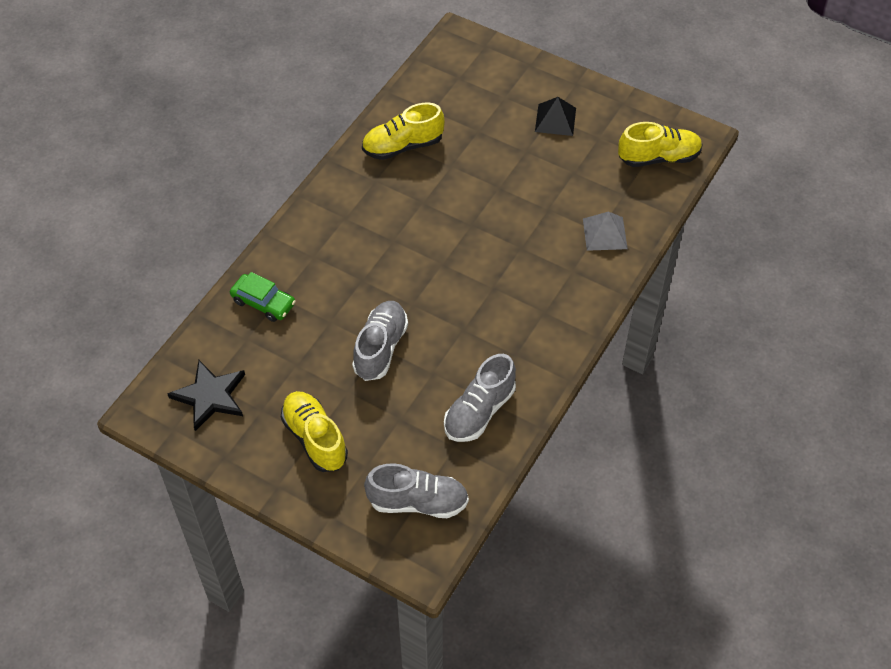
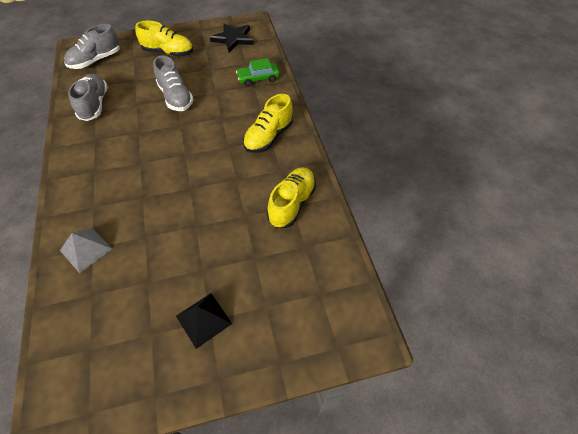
camera: 135 degrees right, 0 degrees up
(658, 157) = (79, 357): yellow shoe -> yellow shoe (268, 137)

